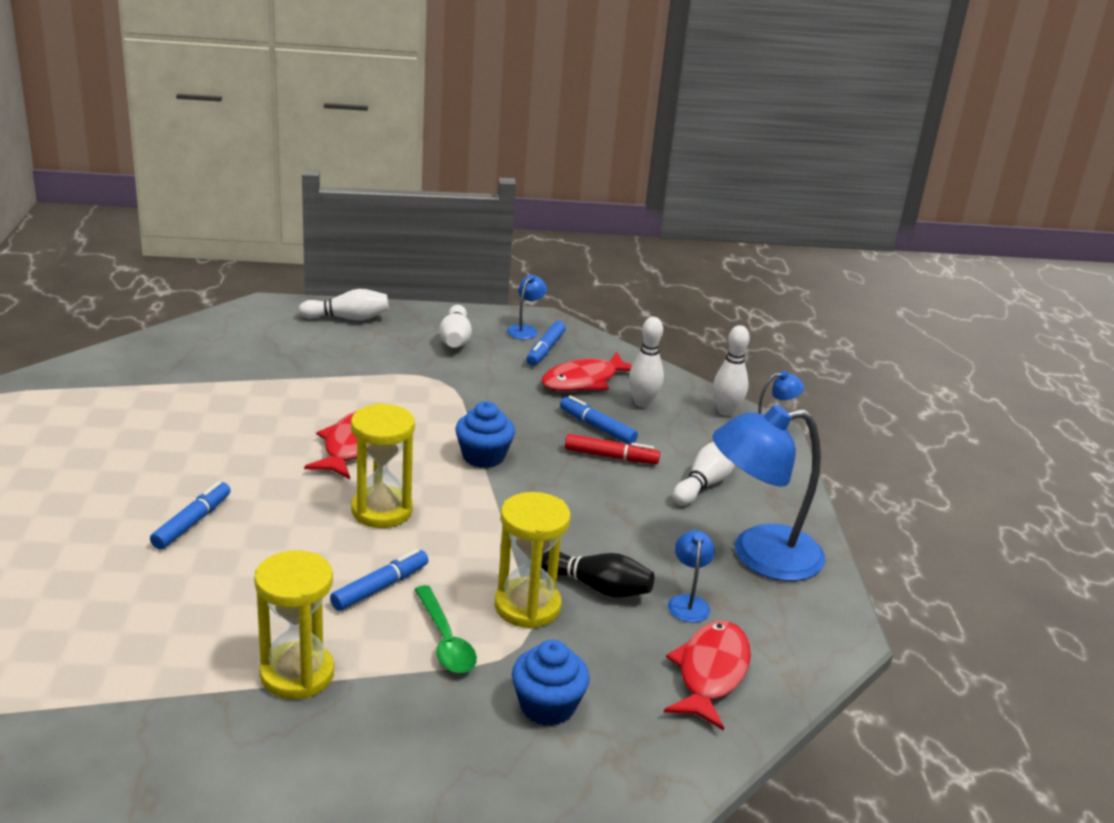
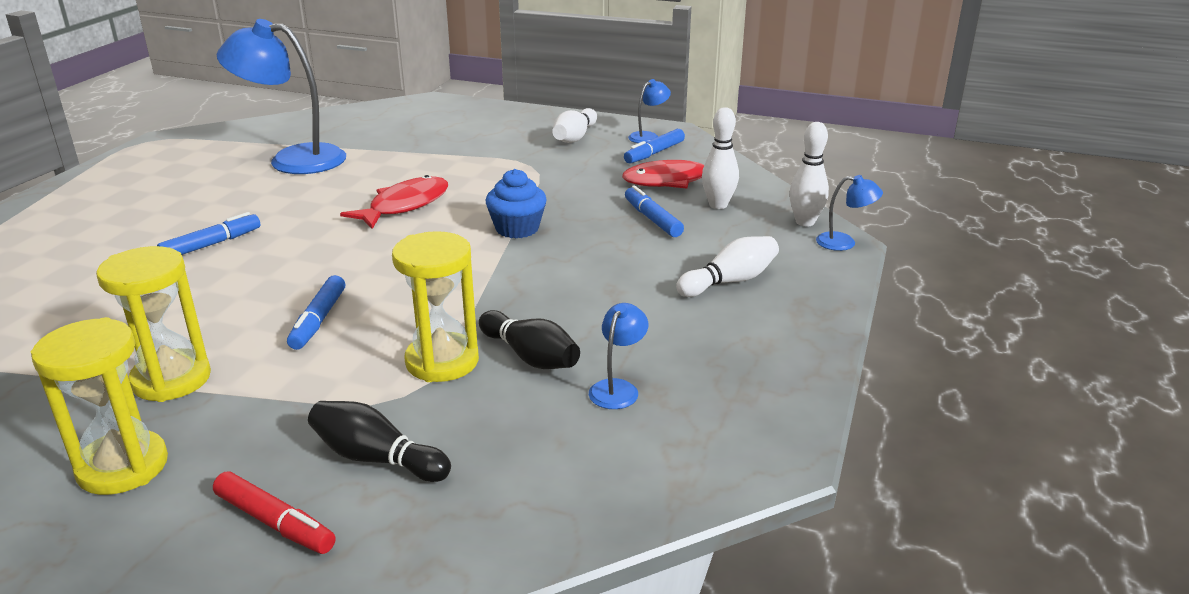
camera: 25 degrees right, 0 degrees up
(347, 318) = (492, 114): white bowling pin -> none
(380, 587) = (318, 320): blue marker -> blue marker turned 120 degrees clockwise
(382, 511) = (381, 259): yellow hourglass -> yellow hourglass (123, 467)
(445, 640) = (333, 376): green spoon -> none
(547, 706) = (377, 458): blue cupcake -> black bowling pin
(611, 457) = (645, 245): red marker -> red marker (275, 523)
(710, 673) = (584, 464): red fish -> none
(759, 555) = (739, 357): blue lamp -> blue lamp (293, 159)

